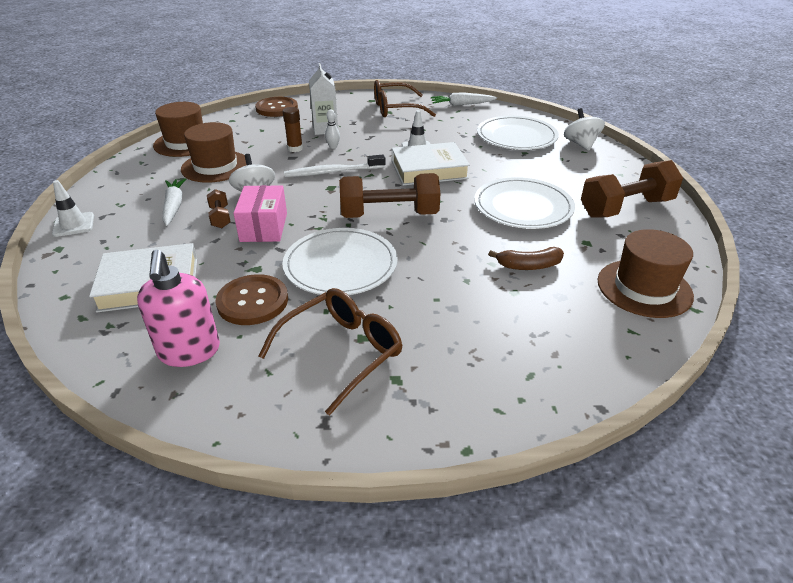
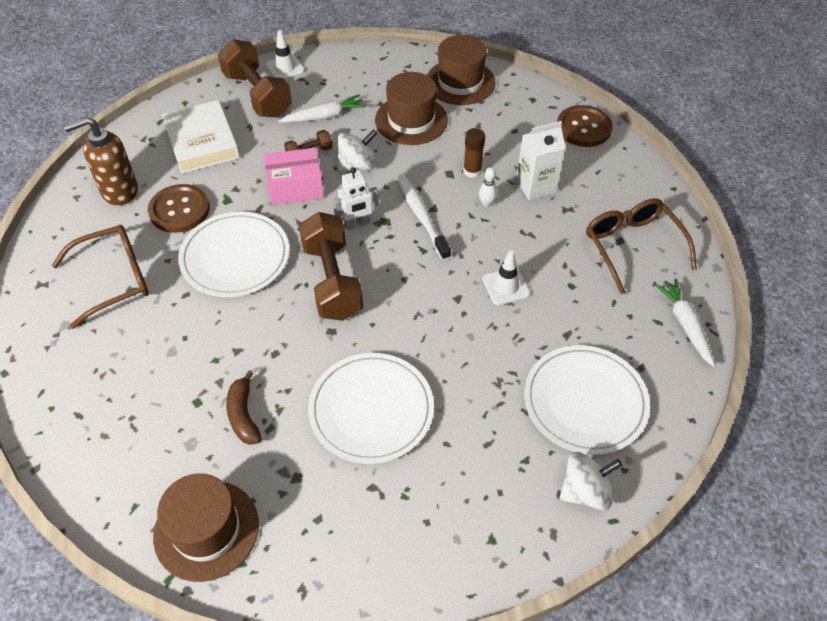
camera: 80 degrees right, 15 degrees up
(189, 352) = (119, 191): pink soap dispenser -> brown soap dispenser
(328, 199) = (357, 224): none -> white robot
(340, 353) = (113, 280): brown glasses -> brown glasses turned 60 degrees counterclockwise
(429, 169) = (449, 305): white book -> none
(626, 208) = (388, 534): brown dumbbell -> brown dumbbell (257, 95)

